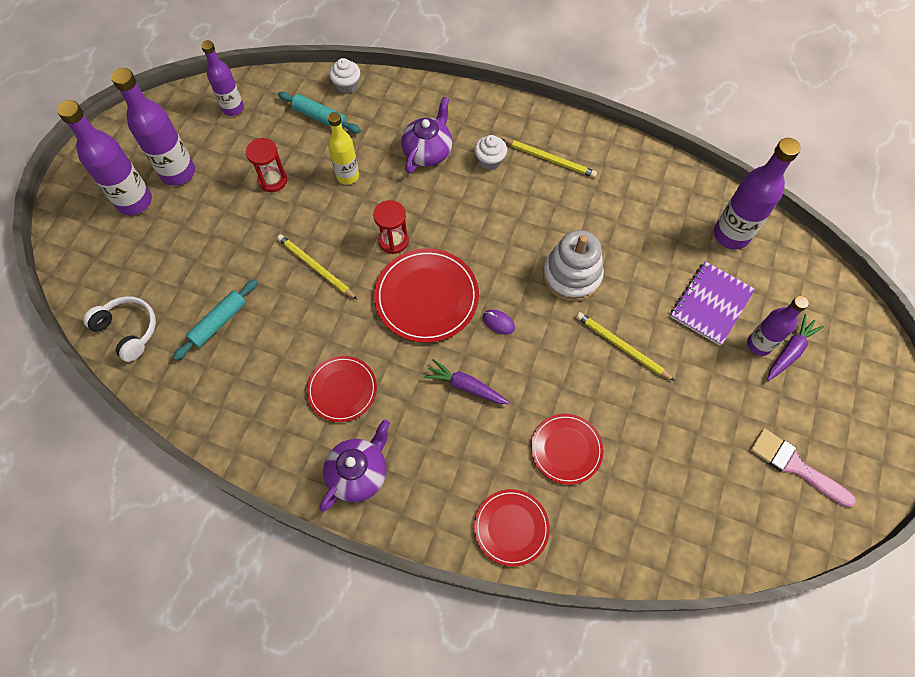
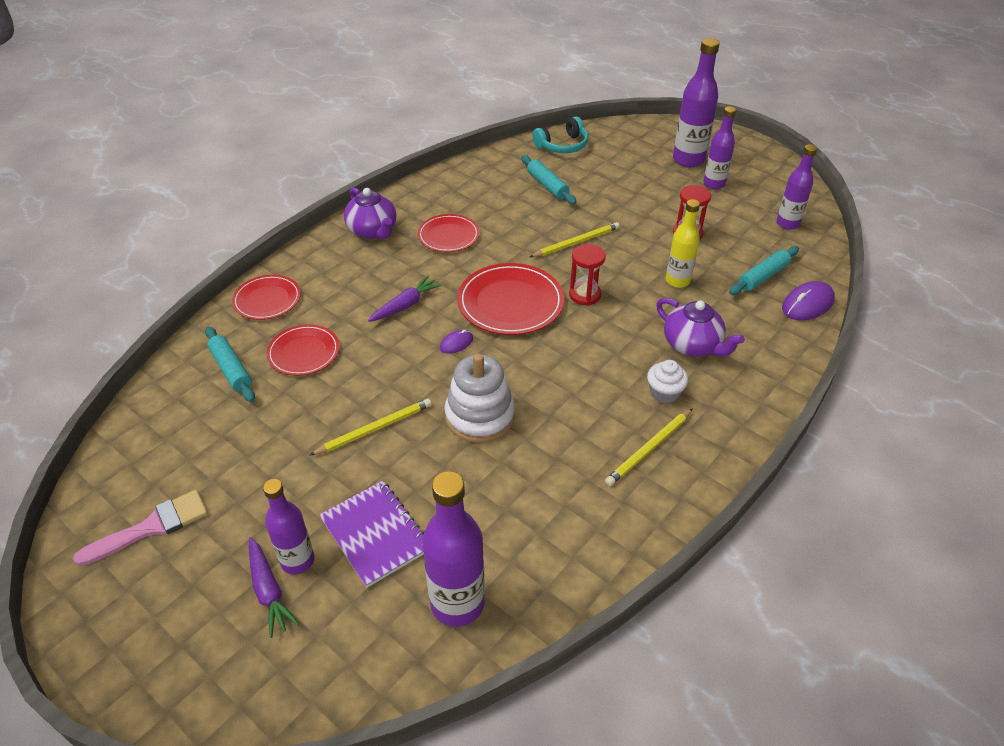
camera: 110 degrees right, 20 degrees down
(128, 330) = (562, 145): white headphones -> turquoise headphones
(178, 173) = (714, 184): purple bottle -> purple bottle, size x0.65
(347, 85) = (807, 304): white cupcake -> purple mouse
(616, 505) = (231, 369): none -> turquoise rolling pin

